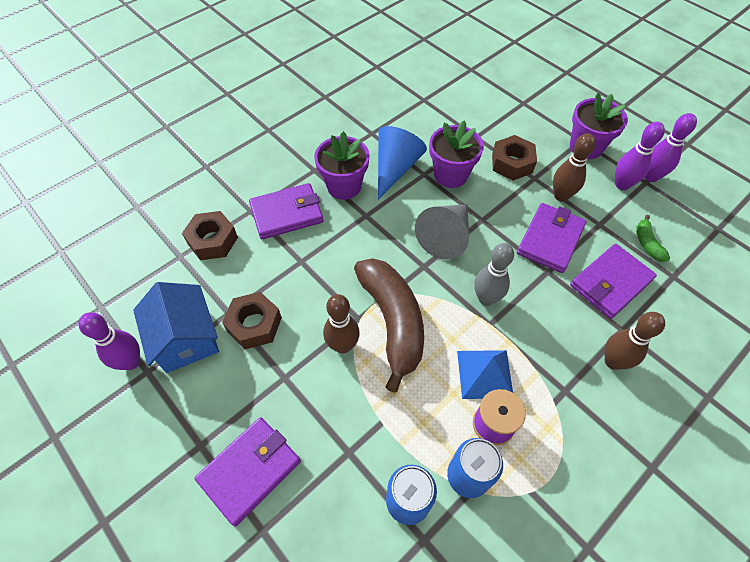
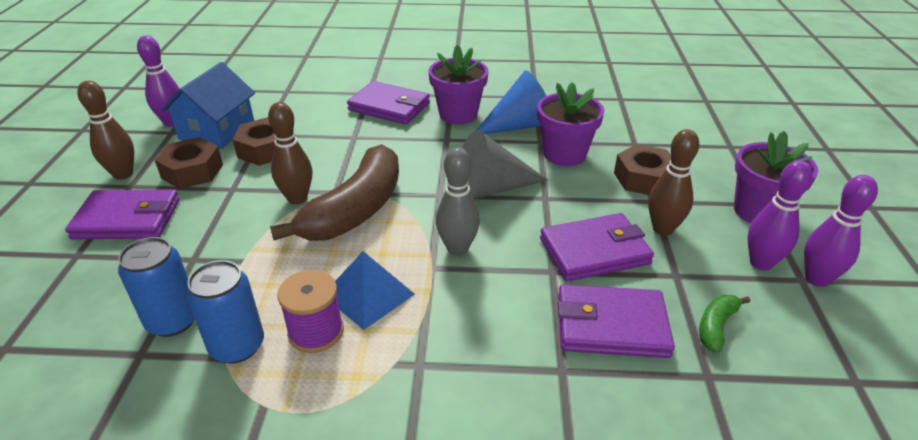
camera: 45 degrees right, 20 degrees down
(213, 240) = (318, 94): brown nut -> brown nut (192, 171)
(613, 361) = (507, 384): brown bowling pin -> brown bowling pin (123, 174)

